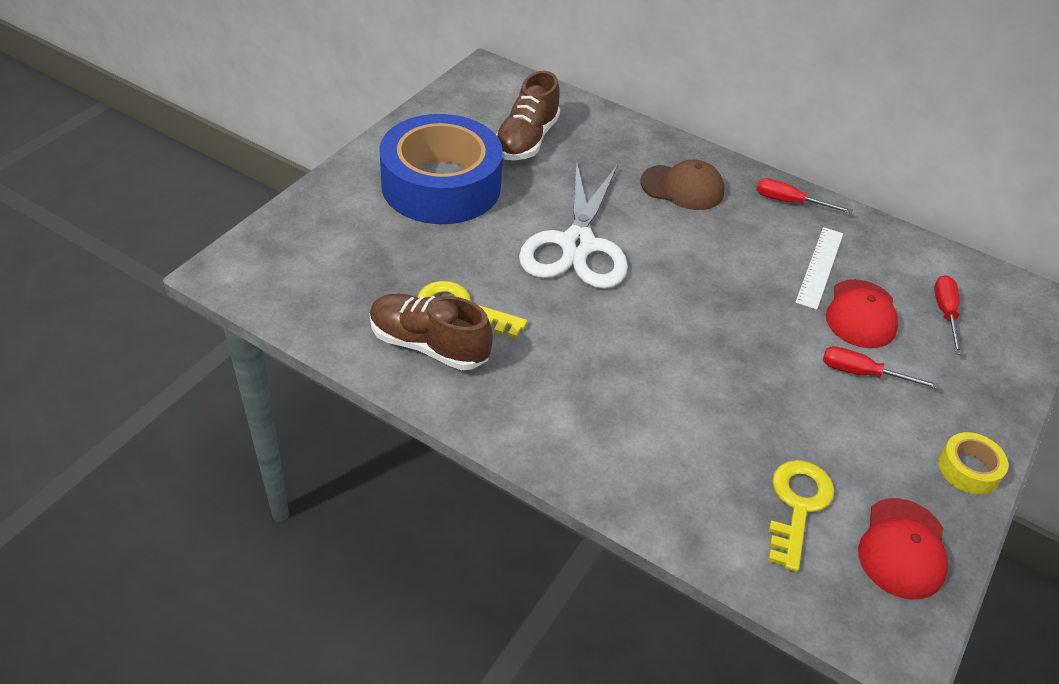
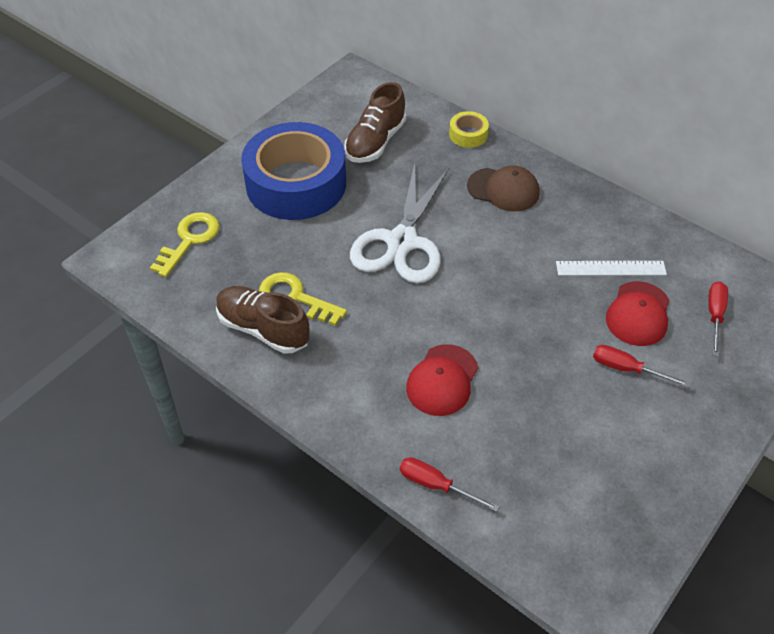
camera: 10 degrees right, 5 degrees up
(789, 202) = (596, 205): red screwdriver -> red screwdriver (436, 485)
(797, 506) = (544, 485): yellow key -> yellow key (189, 240)
(820, 267) = (610, 268): white ruler -> white ruler turned 60 degrees clockwise
(902, 548) = (627, 527): red cap -> red cap (442, 380)
(968, 469) = (701, 460): yellow tape -> yellow tape (468, 134)

